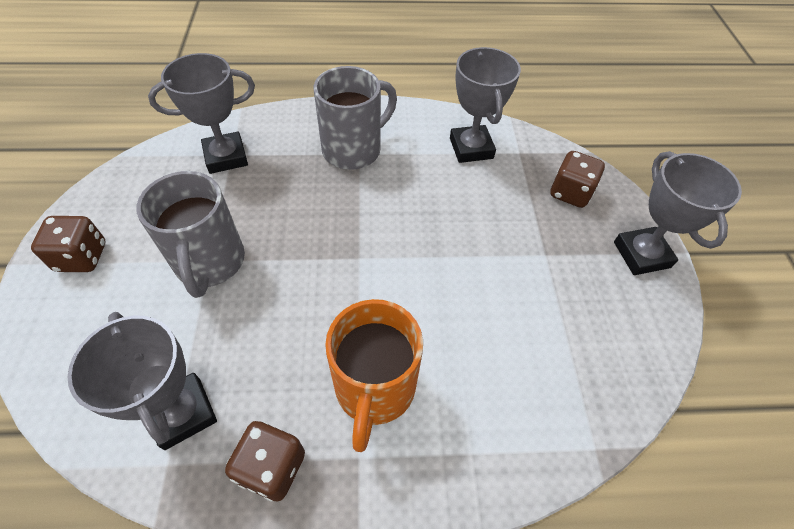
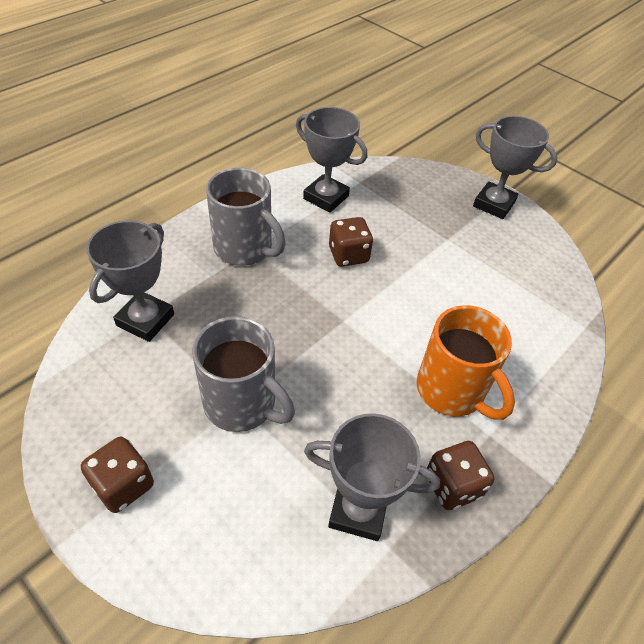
camera: 45 degrees left, 5 degrees down
(354, 149) = (245, 249): grey mug -> grey mug turned 120 degrees clockwise
(570, 193) = (418, 190): brown dice -> brown dice (348, 255)

